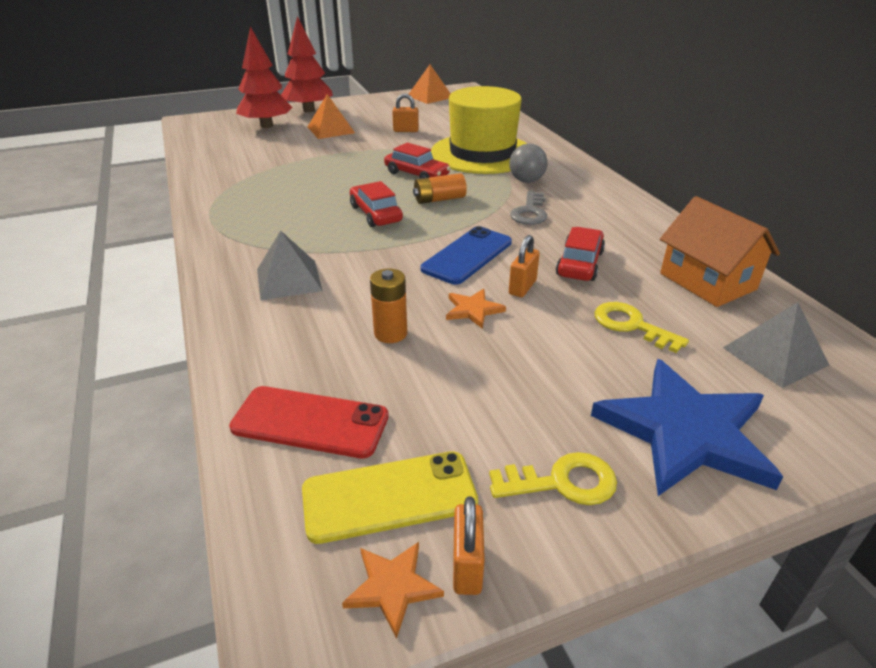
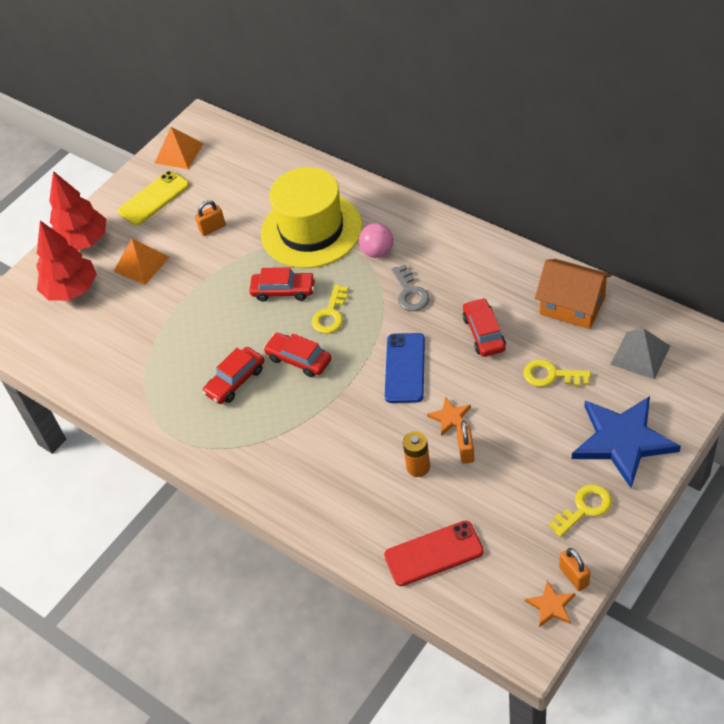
camera: 25 degrees left, 15 degrees up
(288, 279) = (307, 462): grey pyramid -> none
(306, 206) = (235, 381): none -> red car
(389, 496) = (512, 567): yellow phone -> yellow phone (154, 198)
(439, 199) = (330, 314): orange battery -> yellow key
(522, 287) = (464, 379): orange padlock -> orange padlock (466, 451)
(526, 181) = (377, 252): grey ball -> pink ball

